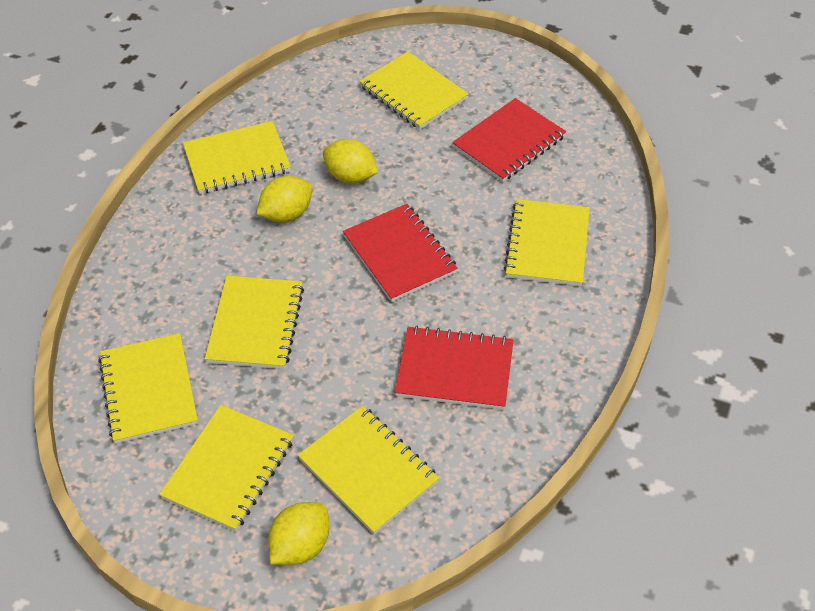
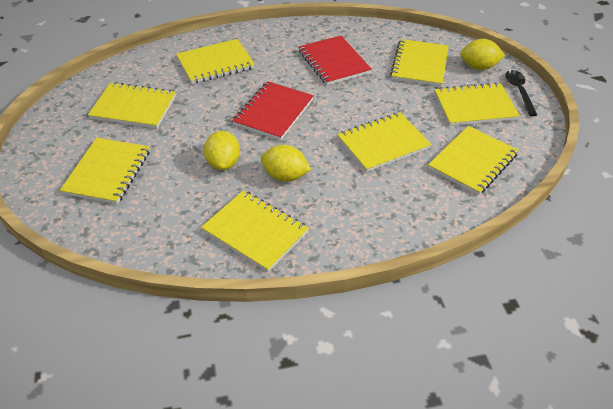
camera: 125 degrees left, 5 degrees down
(208, 553) = (519, 91): none -> black spoon
(509, 142) = (133, 107): red notebook -> yellow notebook

